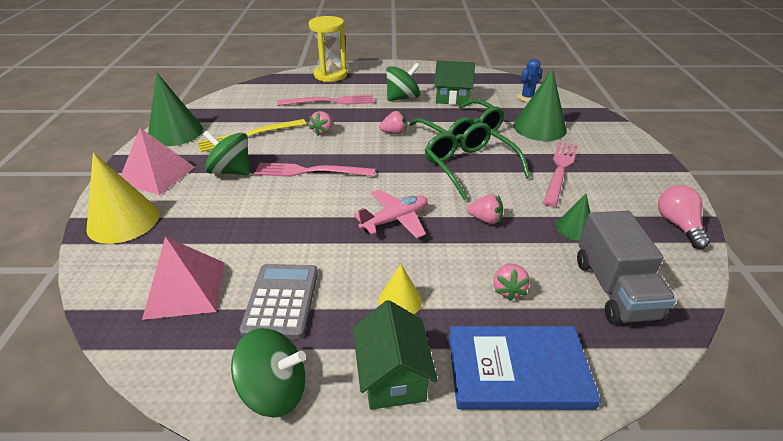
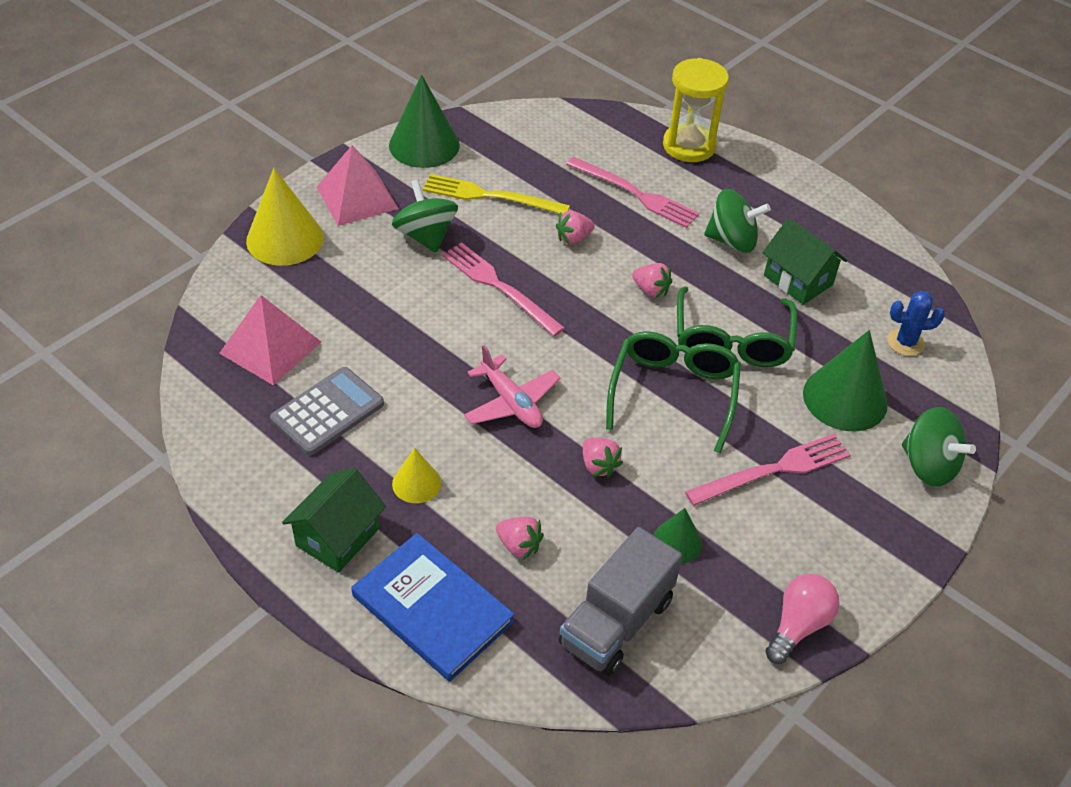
camera: 40 degrees right, 10 degrees up
(275, 390) = (251, 481): green spinning top -> green spinning top (928, 466)
(395, 220) = (511, 402): pink plane -> pink plane turned 45 degrees clockwise
(508, 289) = (519, 545): pink strawberry -> pink strawberry turned 105 degrees counterclockwise

